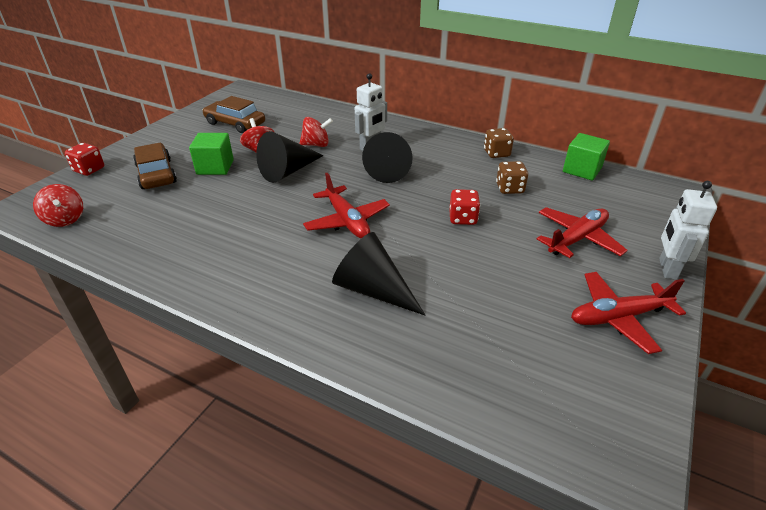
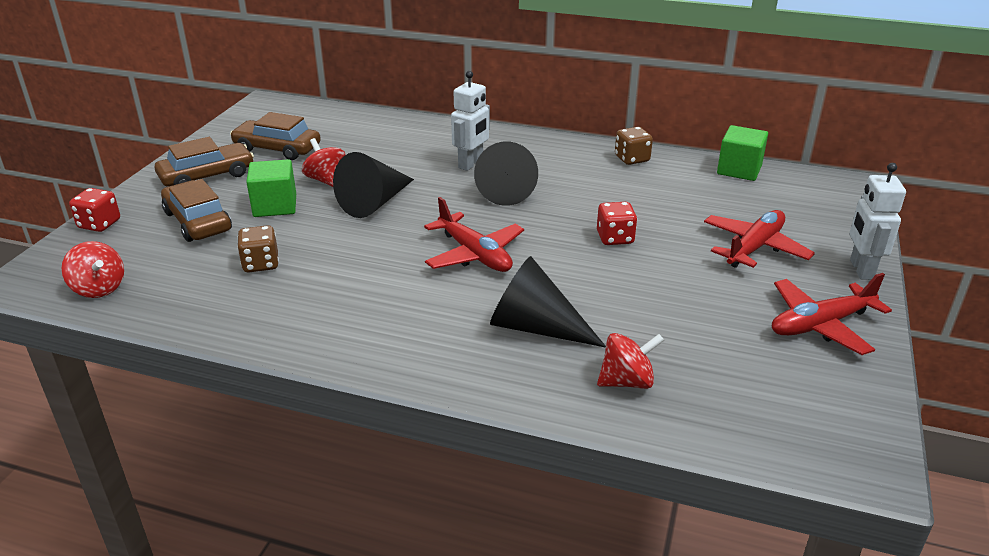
camera: 10 degrees left, 5 degrees down
(178, 140) = (207, 176): none -> brown car
(316, 145) = (399, 167): red spinning top -> red spinning top (627, 381)
(509, 188) = (660, 199): brown dice -> brown dice (261, 264)

